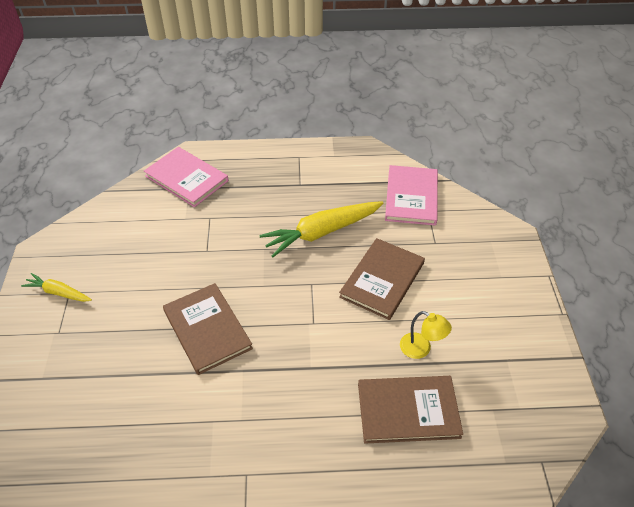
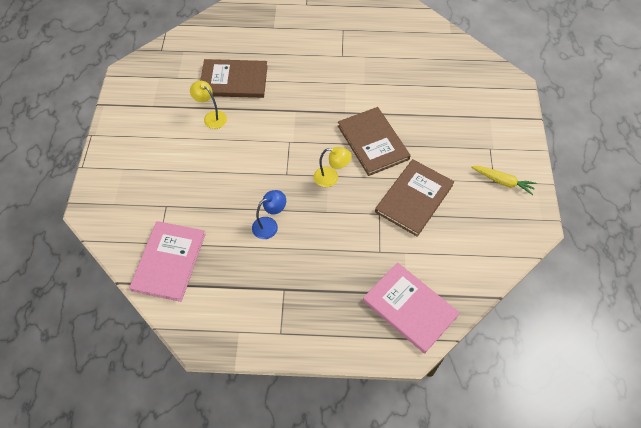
camera: 175 degrees left, 10 degrees up
(259, 283) = (331, 178): none -> yellow lamp
(321, 232) = (270, 225): yellow carrot -> blue lamp
(382, 280) = (225, 173): brown book -> brown book (414, 198)

